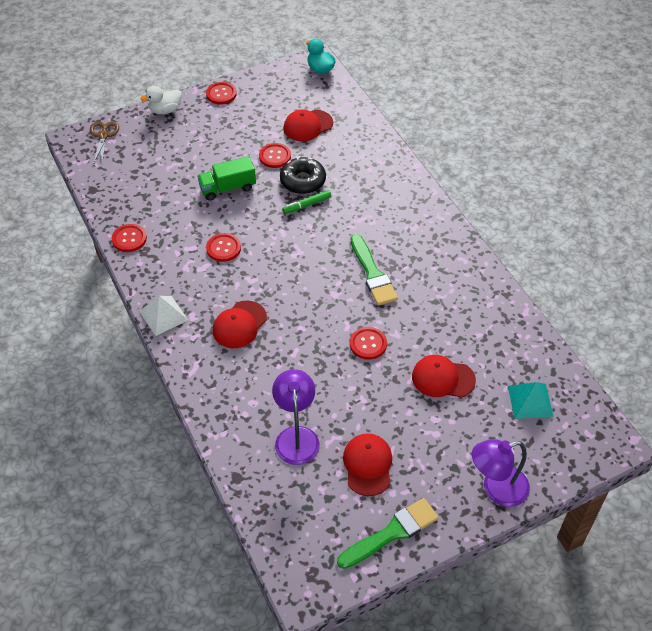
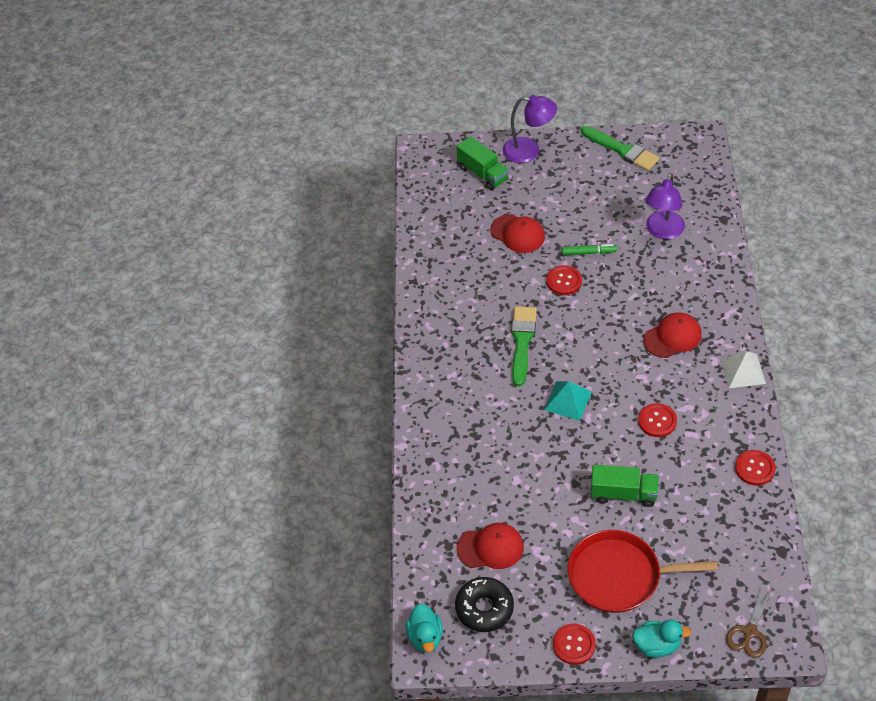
camera: 150 degrees left, 0 degrees up
(165, 110) = (657, 645): white duck -> turquoise duck
(208, 138) = (619, 576): none -> red pan
(275, 156) = (551, 517): red button -> none
(303, 181) = (536, 472): black donut -> black donut (484, 608)
(307, 205) = (546, 440): green marker -> green marker (589, 252)
(368, 465) = (616, 195): red cap -> none
(391, 533) = (622, 150): green brush -> green brush turned 135 degrees counterclockwise
(526, 438) = (483, 173): none -> green truck
(530, 401) = (460, 196): turquoise pyramid -> turquoise pyramid (568, 400)

